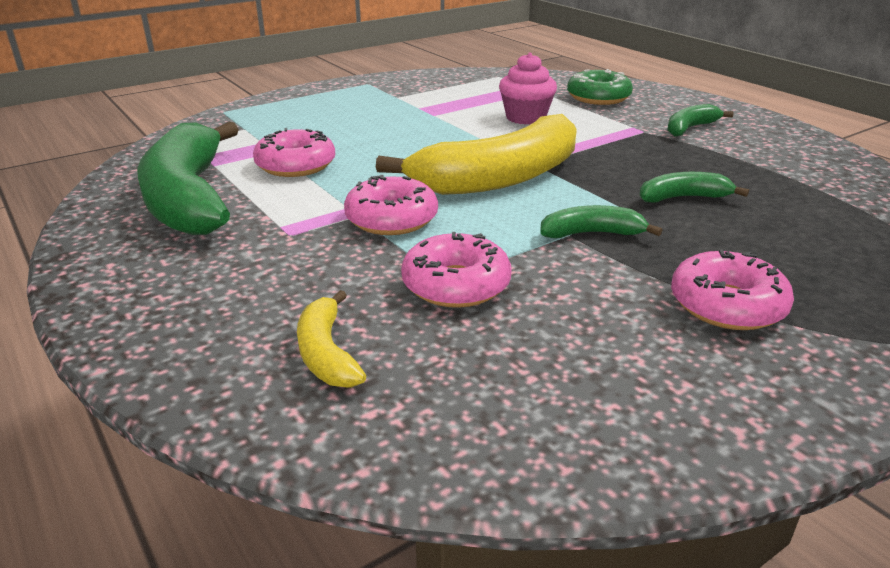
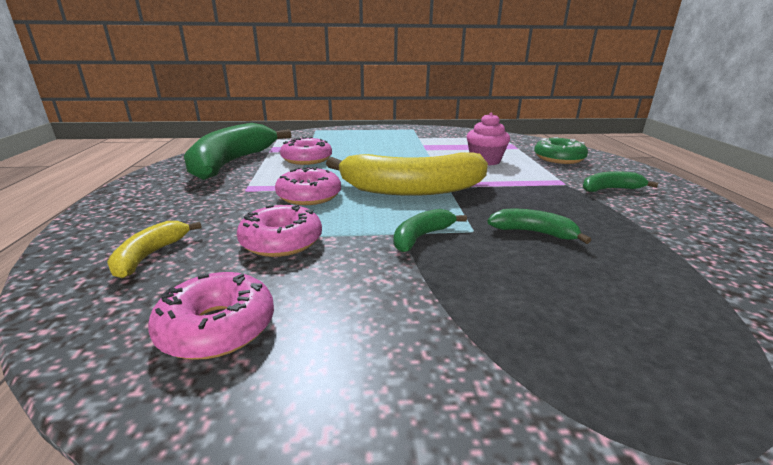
camera: 30 degrees right, 5 degrees down
(592, 233) = (421, 237): green banana -> green banana turned 75 degrees counterclockwise
(727, 305) = (452, 321): pink donut -> pink donut (217, 327)

